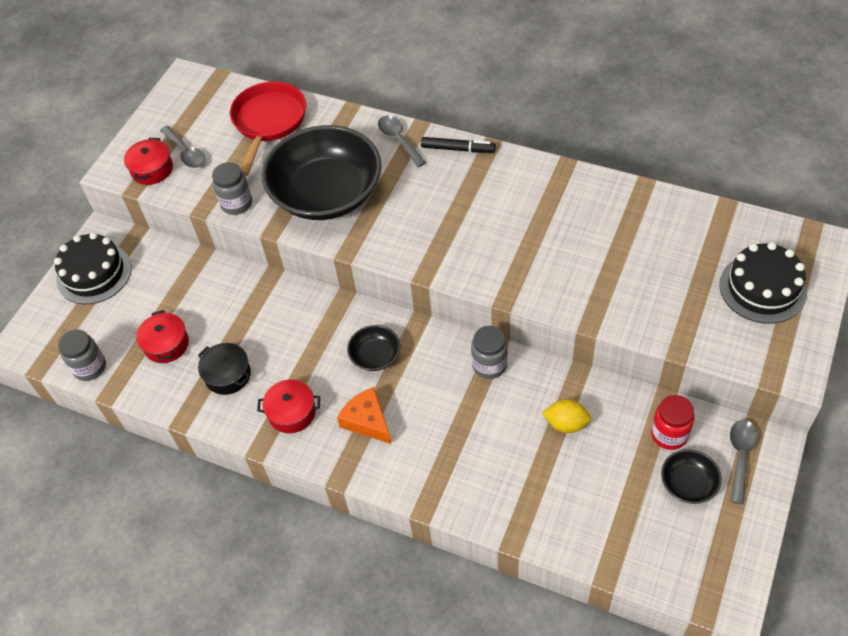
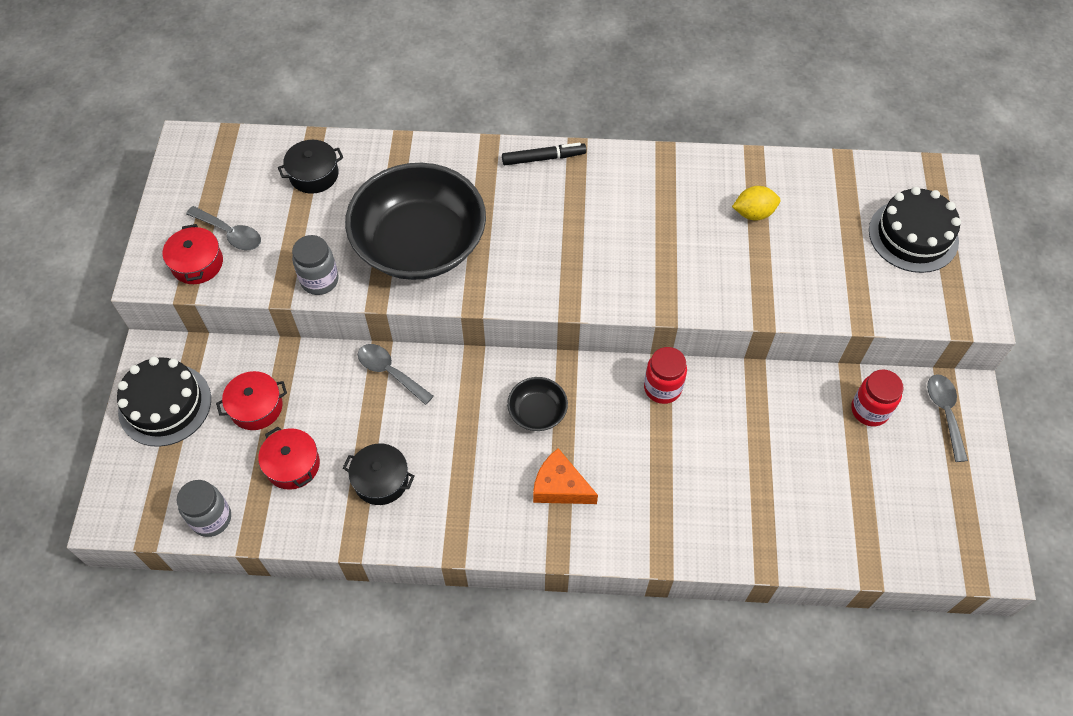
camera: 25 degrees left, 5 degrees up
(268, 122) = (314, 175): red pan -> black pot
(292, 412) = (473, 501): red pot -> red pot (256, 407)
(399, 140) = (474, 162): grey spoon -> grey spoon (390, 372)
(489, 365) = (662, 388): grey jar -> red jar
(566, 424) = (766, 428): yellow lemon -> yellow lemon (753, 213)
(688, 484) = (908, 455): black bowl -> none

